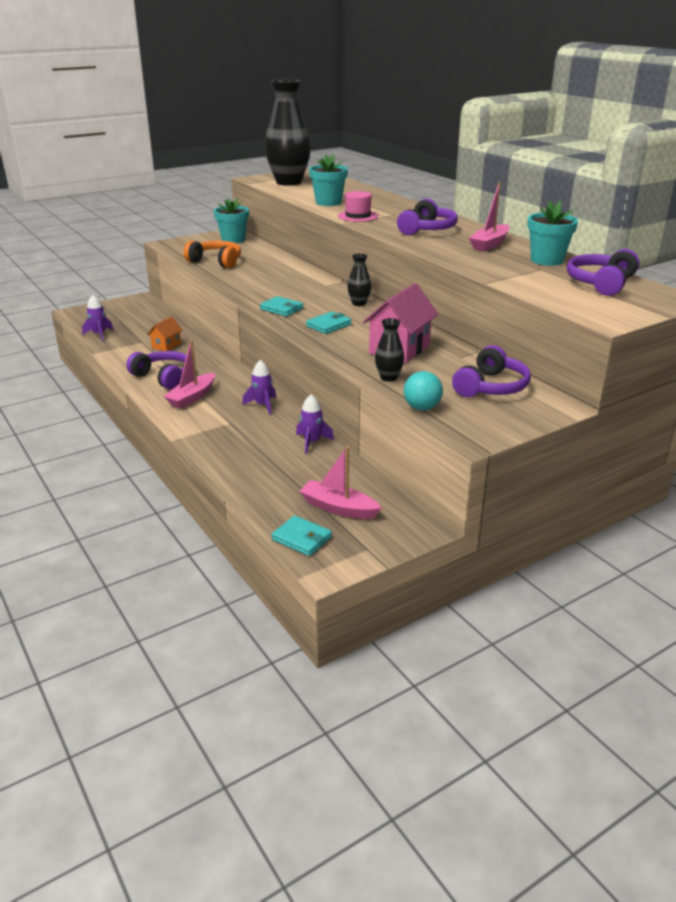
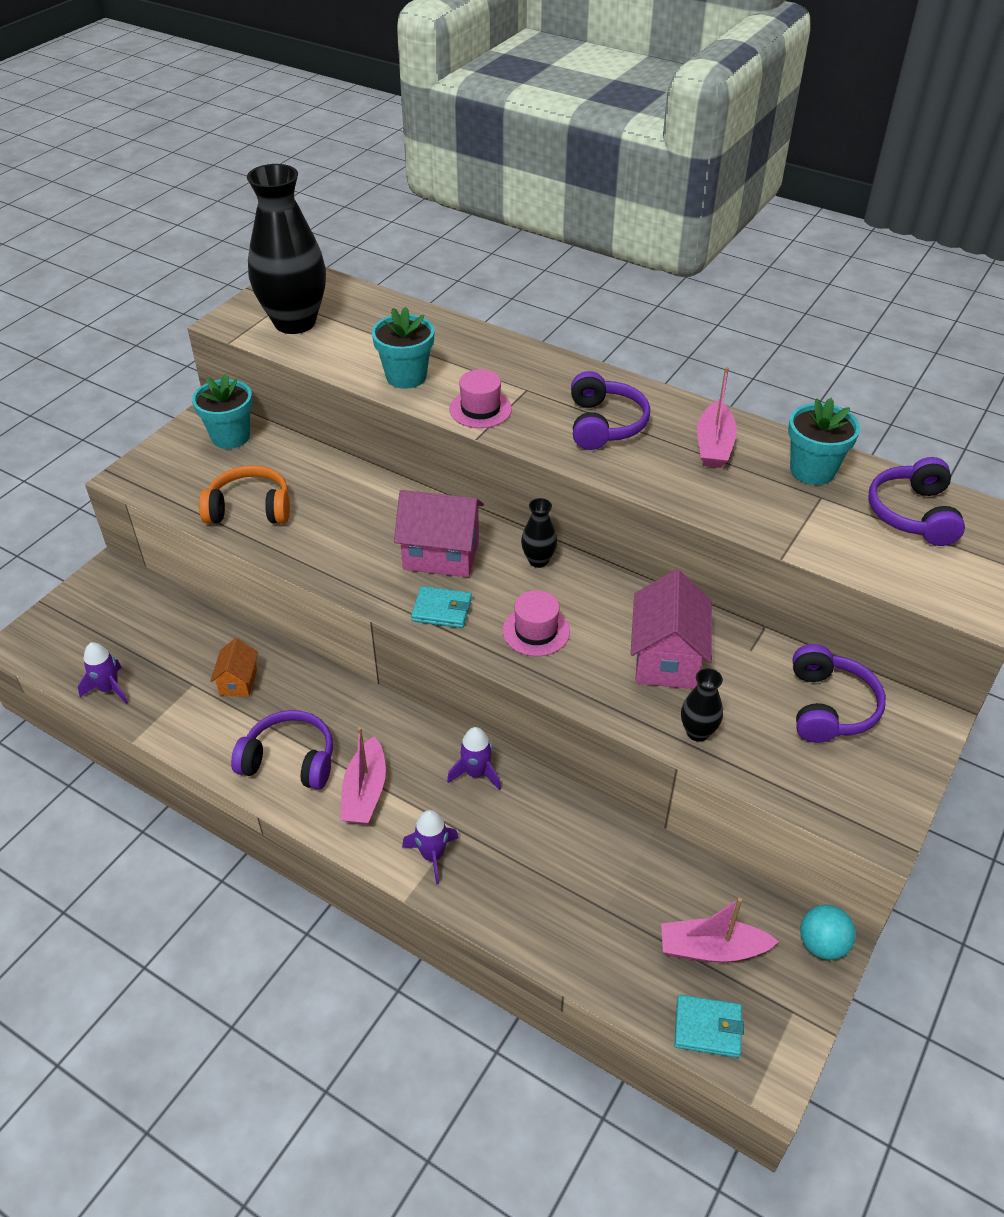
camera: 25 degrees left, 15 degrees up
(303, 292) = (441, 555): none -> pink house
(312, 442) = (593, 829): purple rocket -> purple rocket (432, 855)
(328, 325) = (536, 631): turquoise wallet -> pink hat
(422, 408) = (781, 786): turquoise ball -> turquoise ball (822, 944)

